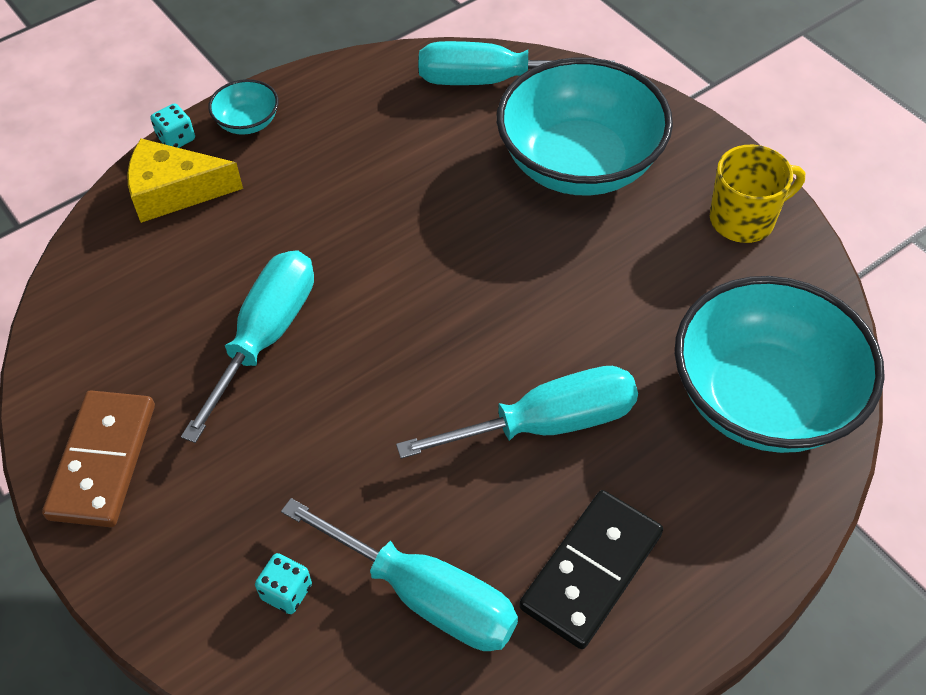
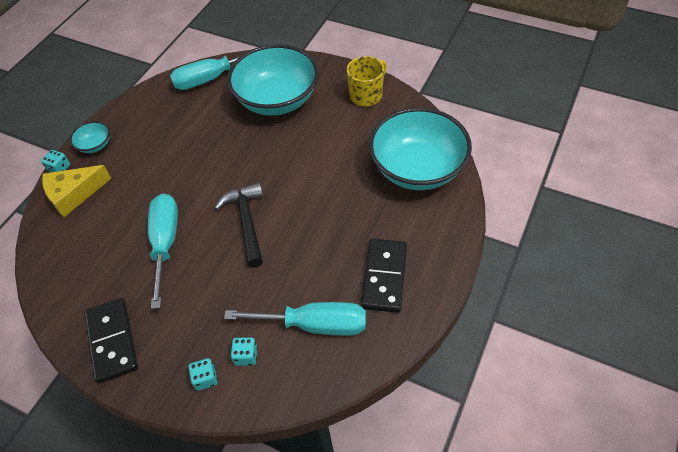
camera: 25 degrees left, 0 degrees up
(102, 461) = (112, 341): brown domino -> black domino
(205, 597) = (205, 378): none -> turquoise dice
(412, 360) = (247, 222): none -> black hammer
(547, 424) = (328, 222): turquoise screwdriver -> none

